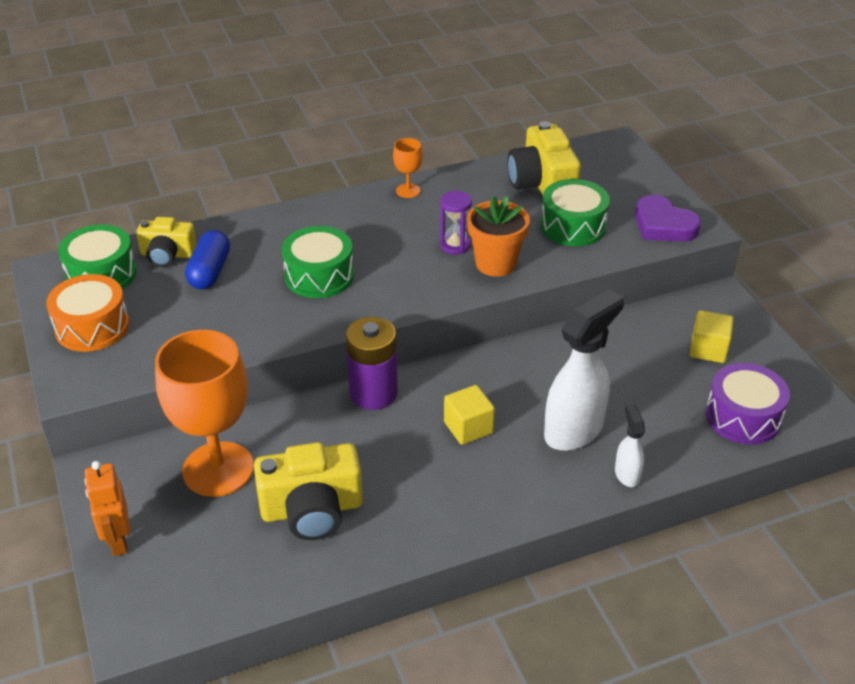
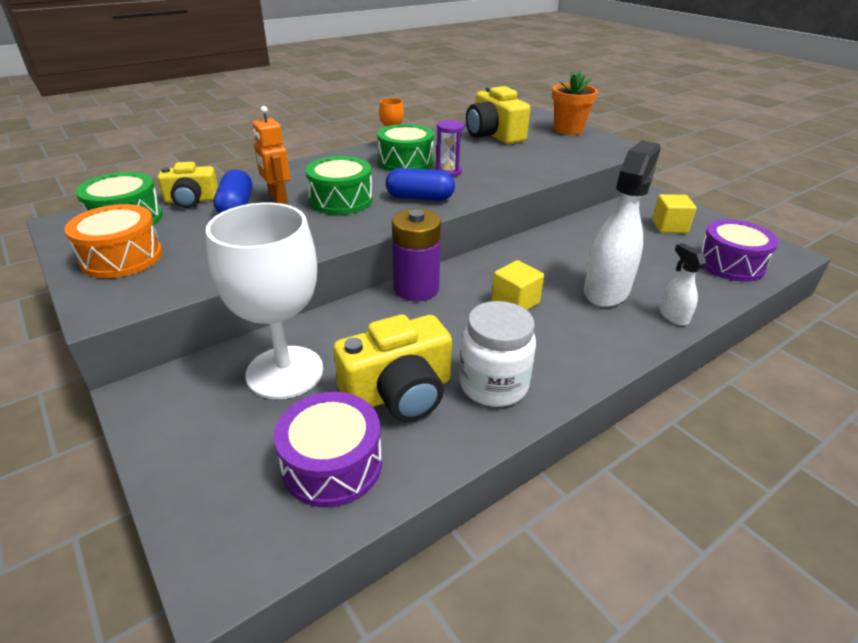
camera: 15 degrees left, 5 degrees down
(118, 541) = (184, 464): orange robot -> orange robot (277, 198)
(218, 469) = (285, 372): orange goblet -> white goblet
(233, 565) = (332, 464): none -> purple drum
(401, 518) = (493, 385): none -> white jar
(404, 284) = (420, 198): none -> blue capsule
(495, 264) = (488, 179): orange flower pot -> orange flower pot (568, 130)
(573, 226) = (533, 154): green drum -> green drum (406, 162)
(663, 225) = (599, 148): purple heart -> none

